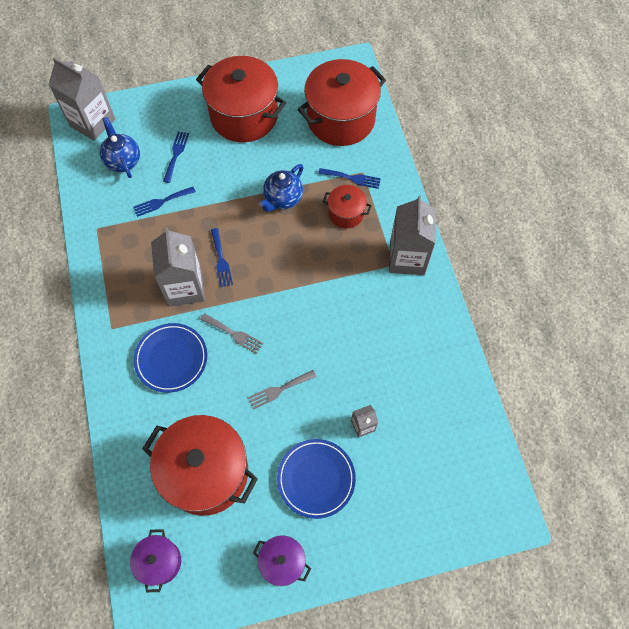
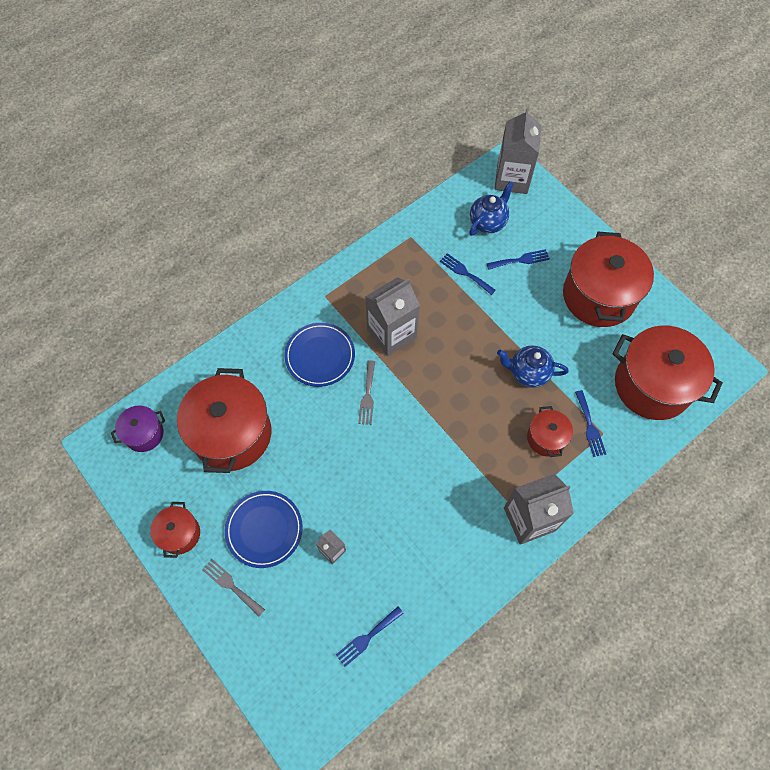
camera: 65 degrees right, 0 degrees up
(221, 260) = (434, 350): blue fork -> blue fork (367, 637)
(279, 390) = (333, 459): grey fork -> grey fork (231, 585)
(282, 562) = (180, 534): purple pot -> red pot

